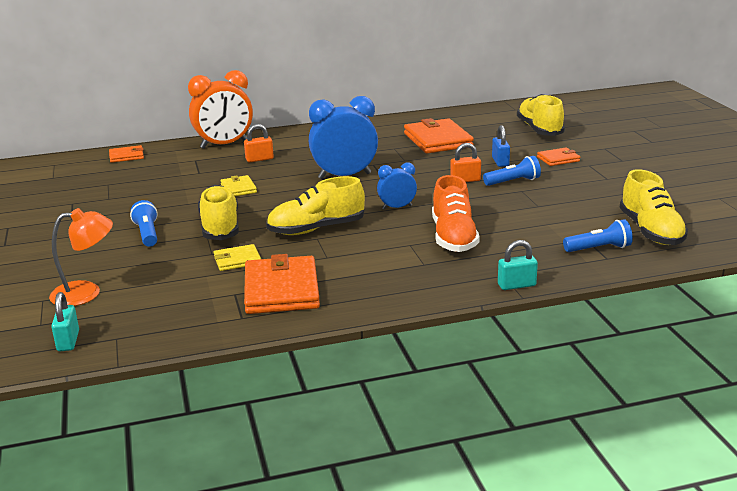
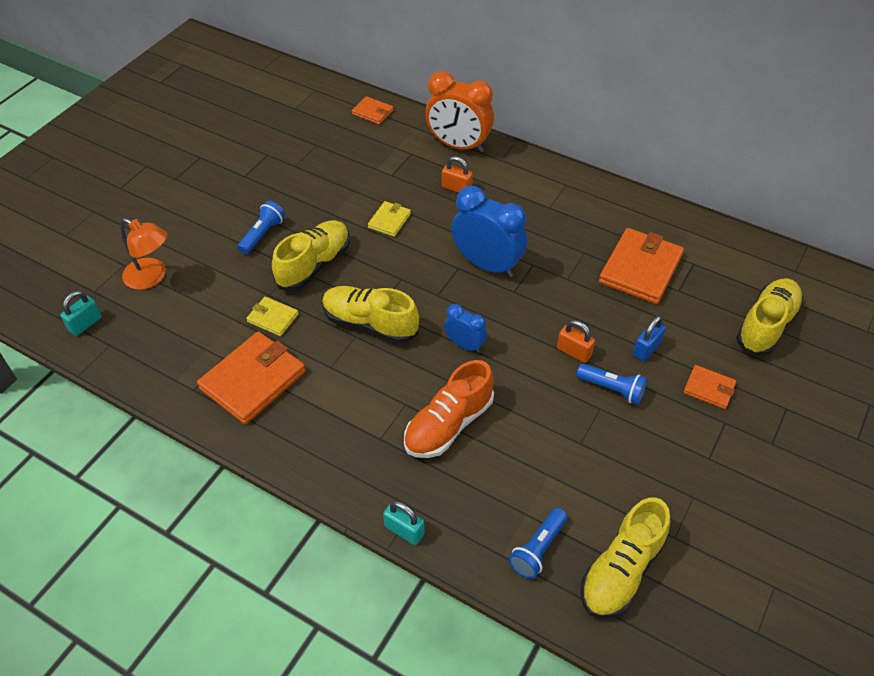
camera: 45 degrees right, 25 degrees up
(599, 248) = (538, 549): blue flashlight -> blue flashlight turned 90 degrees clockwise

